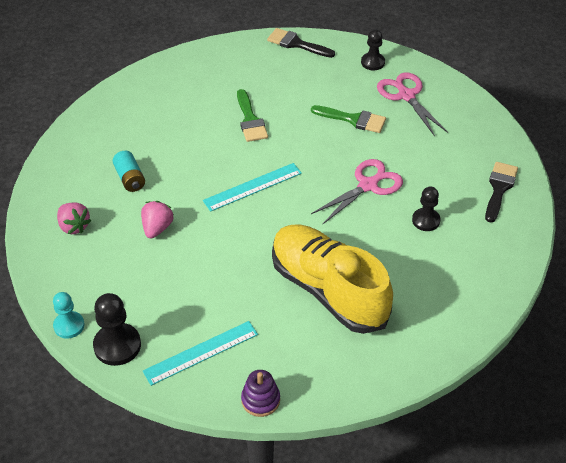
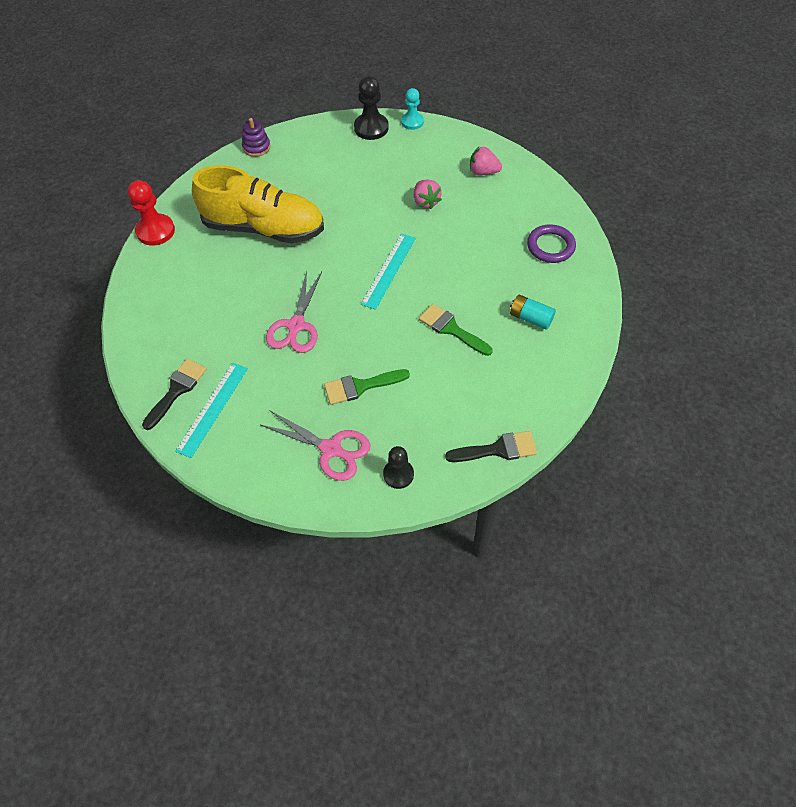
camera: 145 degrees right, 10 degrees up
(106, 134) = (550, 246): none -> purple ring
(130, 178) = (487, 223): turquoise battery -> turquoise battery (530, 318)
(201, 353) = (316, 150): turquoise ruler -> turquoise ruler (212, 408)
(426, 220) = (225, 322): black pawn -> none
(441, 352) = (155, 231): none -> red pawn
(499, 188) = (176, 390): black brush -> black brush turned 135 degrees counterclockwise

